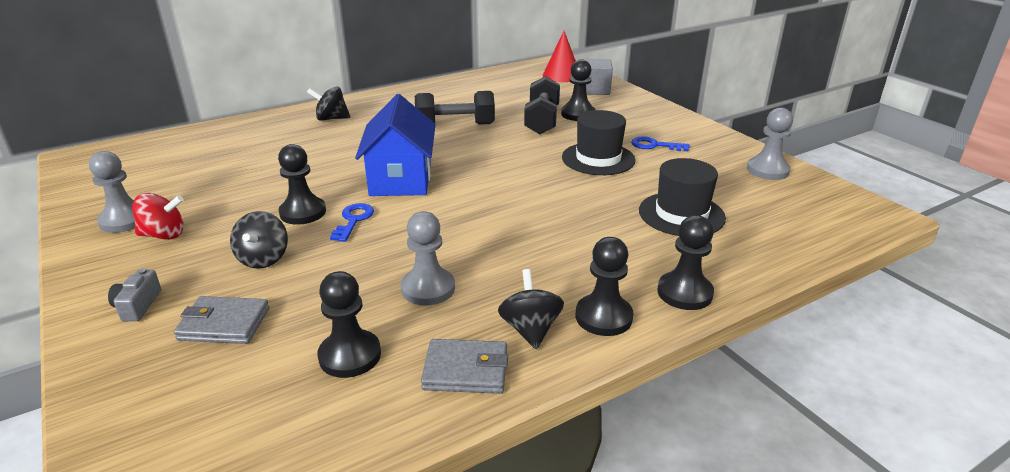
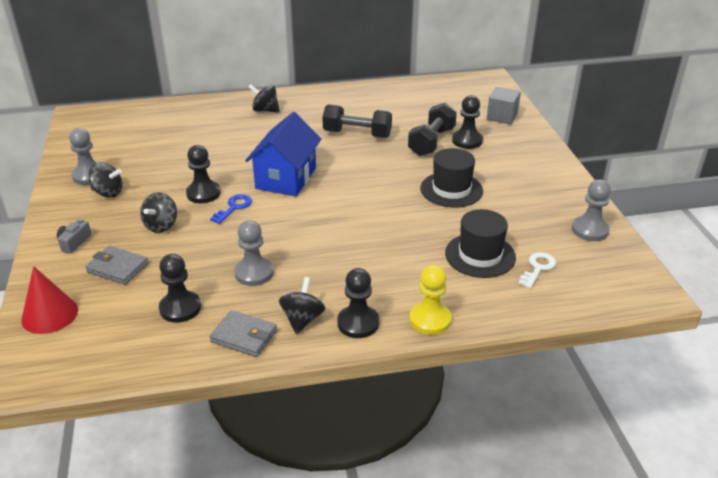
camera: 20 degrees right, 5 degrees up
(164, 235) = (108, 193): red spinning top -> black spinning top
(561, 75) = (483, 95): red cone -> red cone (49, 314)
(654, 145) = (509, 186): blue key -> none
(684, 293) = (430, 320): black pawn -> yellow pawn
(751, 214) = (538, 268): none -> white key

